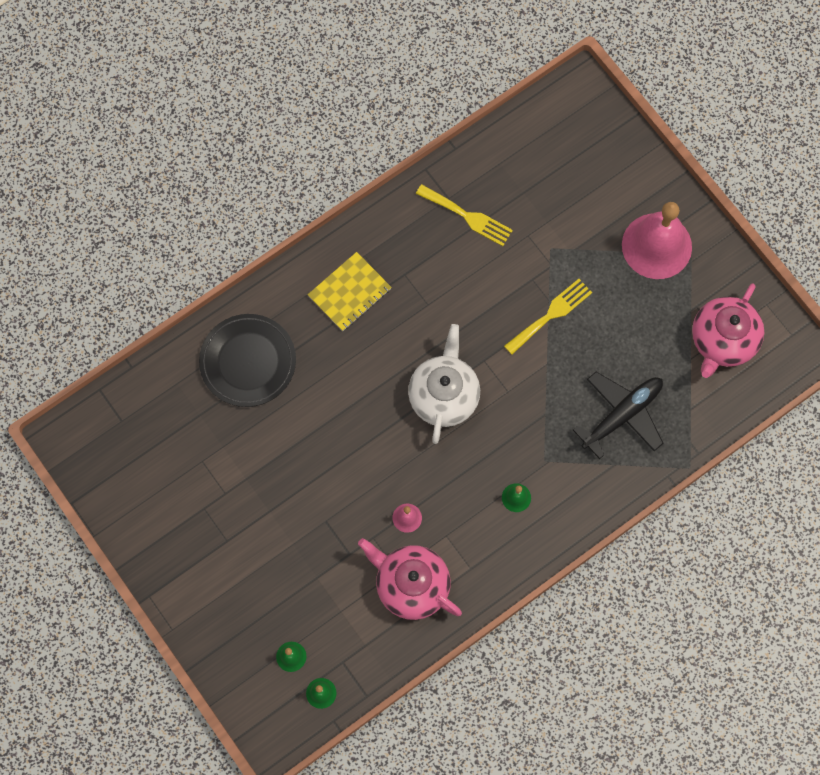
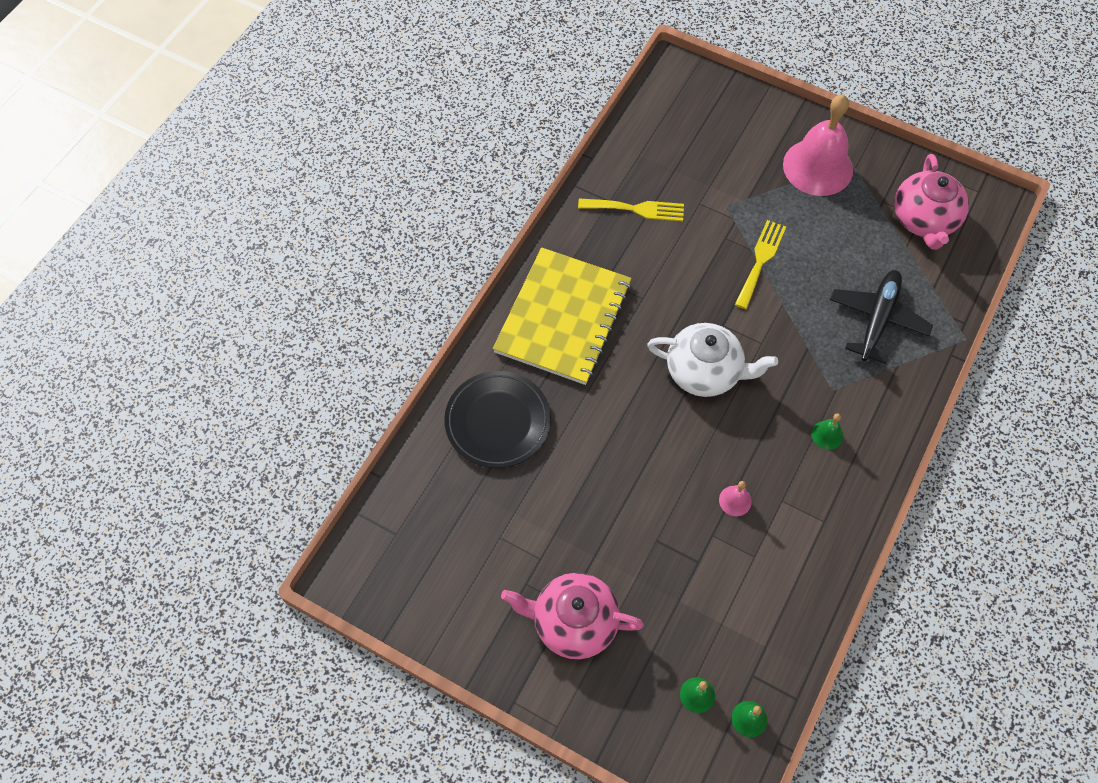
camera: 25 degrees left, 10 degrees down
(349, 292) = (563, 318): yellow notebook -> yellow notebook, size x1.80
(411, 585) = (777, 564): pink teapot -> pink teapot (573, 622)
(444, 395) = (704, 372): white teapot -> white teapot turned 120 degrees clockwise

